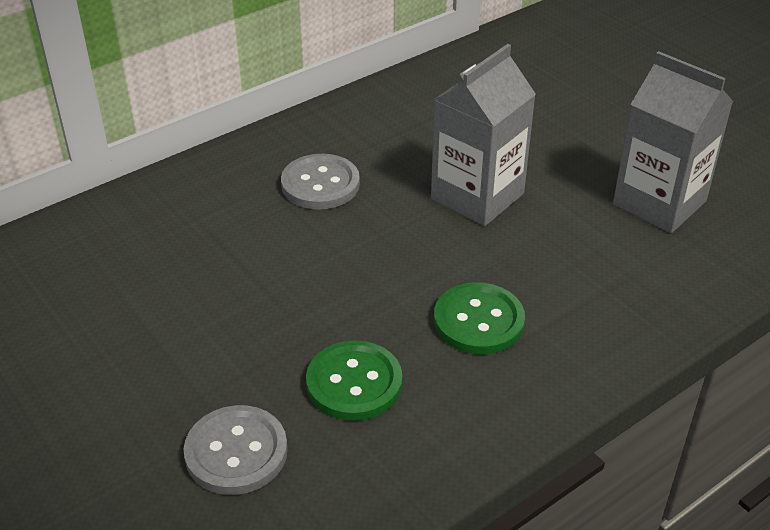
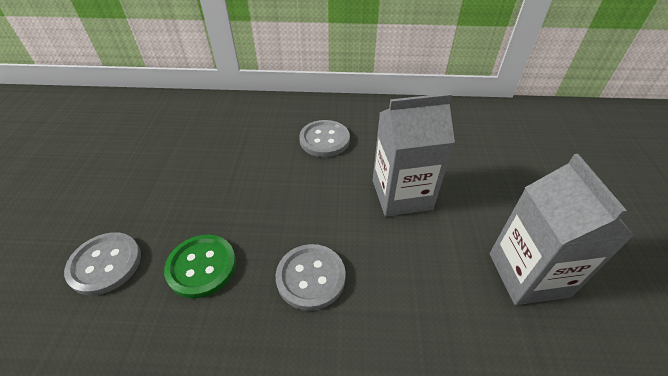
camera: 40 degrees right, 5 degrees up
(478, 321) = (311, 277): green button -> grey button

